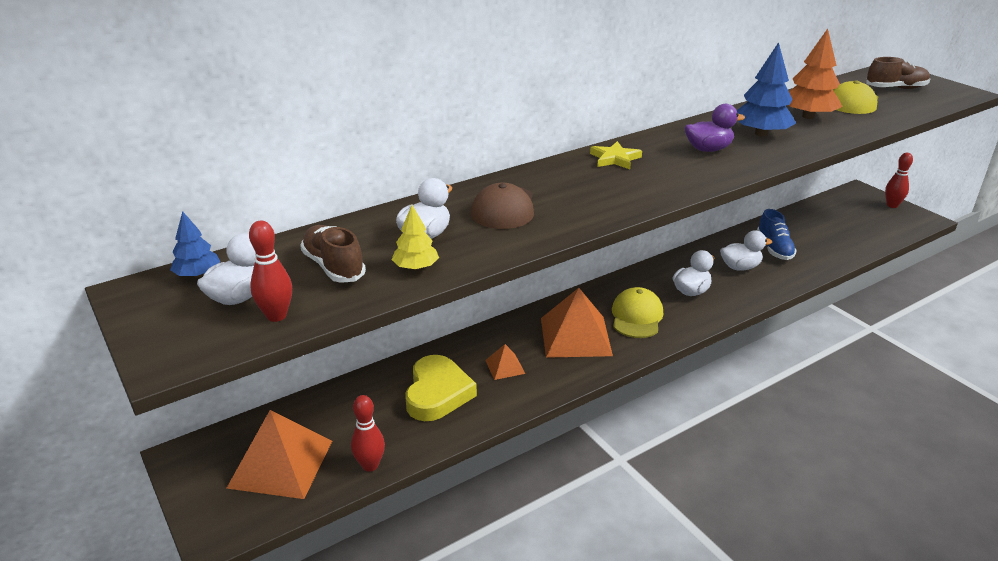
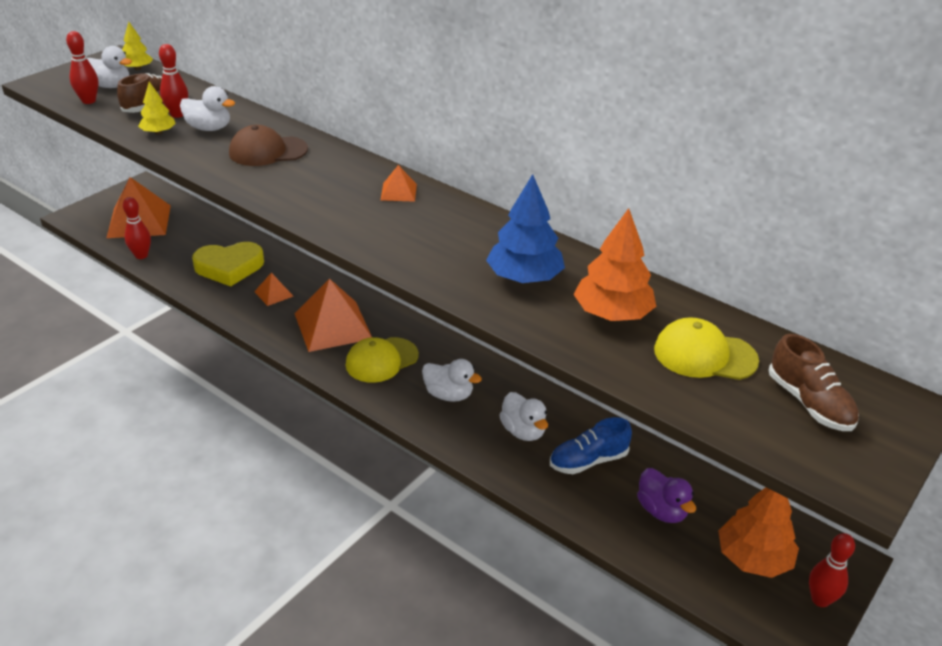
camera: 70 degrees right, 5 degrees up
(198, 274) = (138, 69): blue tree -> yellow tree
(373, 253) = (177, 114): none -> red bowling pin
(615, 159) = (398, 192): yellow star -> orange pyramid
(636, 317) = (381, 360): yellow cap -> yellow cap turned 150 degrees clockwise
(708, 149) = (454, 243): purple duck -> purple duck (661, 510)
(862, 216) = (753, 558): none -> orange tree

